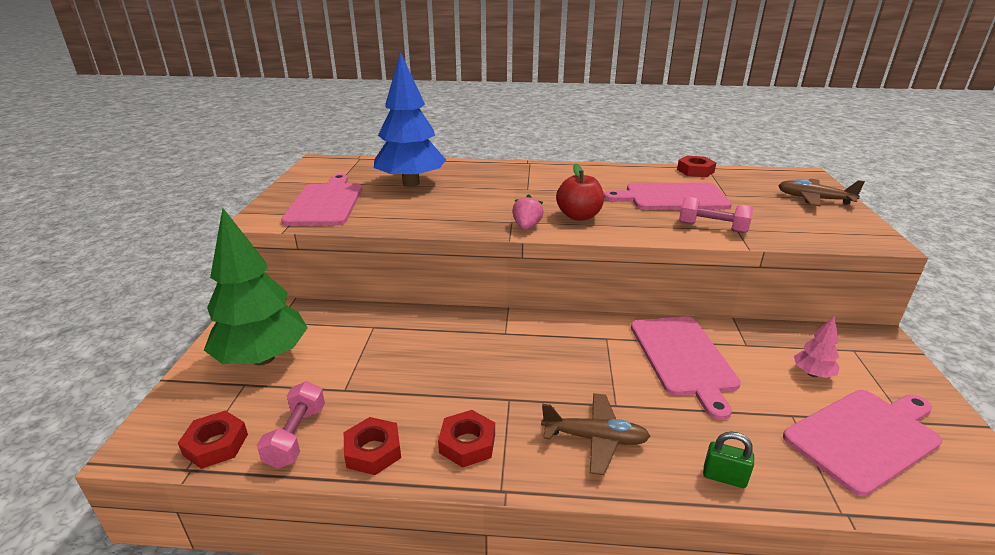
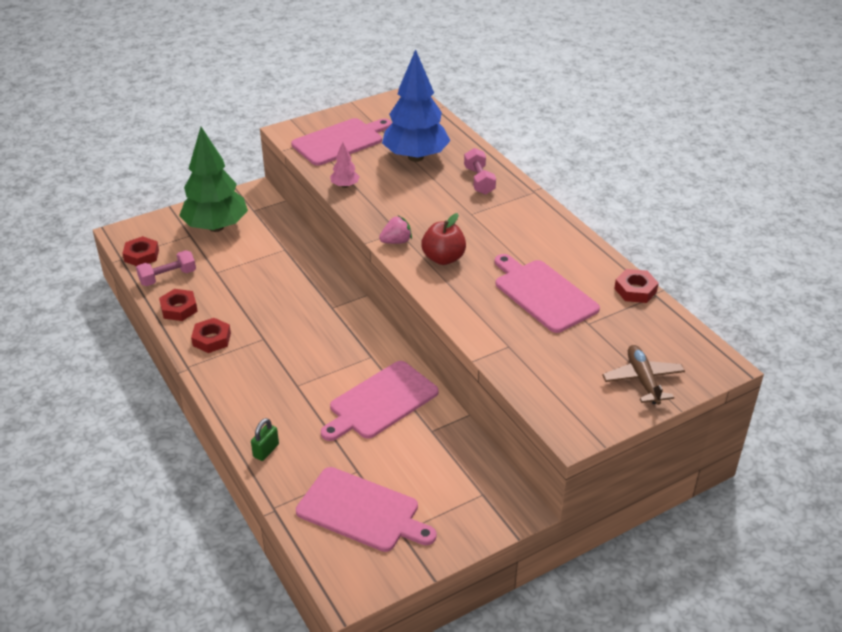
camera: 55 degrees right, 10 degrees up
(595, 439) = (256, 387): brown plane -> none
(712, 227) = (497, 332): pink dumbbell -> pink dumbbell (479, 180)
(724, 477) = (266, 450): green padlock -> green padlock turned 45 degrees clockwise
(812, 374) = (422, 474): pink tree -> pink tree (345, 185)

